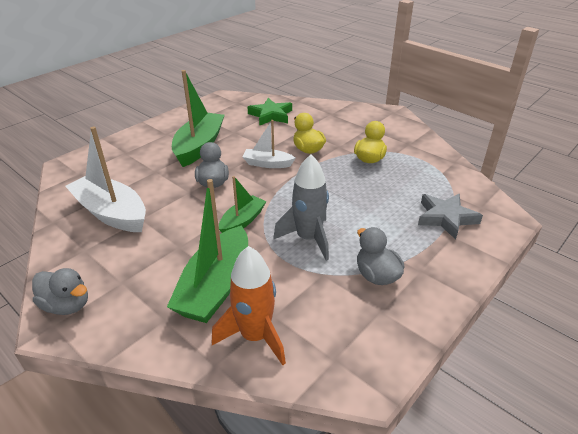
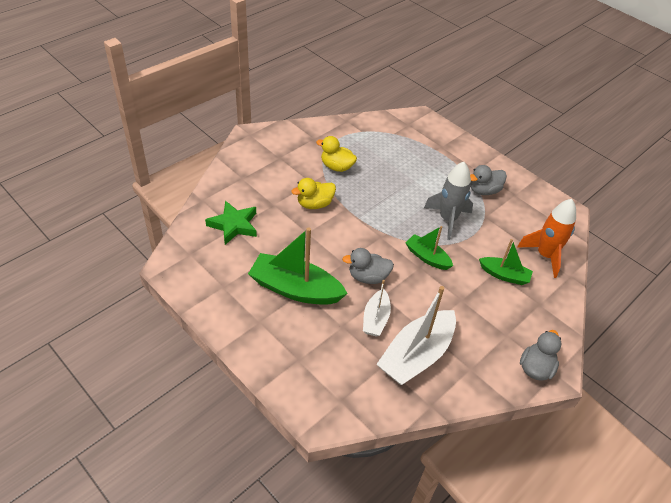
camera: 90 degrees left, 10 degrees up
(216, 286) = (504, 275): green boat -> green boat, size x0.56
(267, 164) = (337, 235): white boat -> white boat (375, 319)
(446, 218) = (421, 144): grey star -> none

